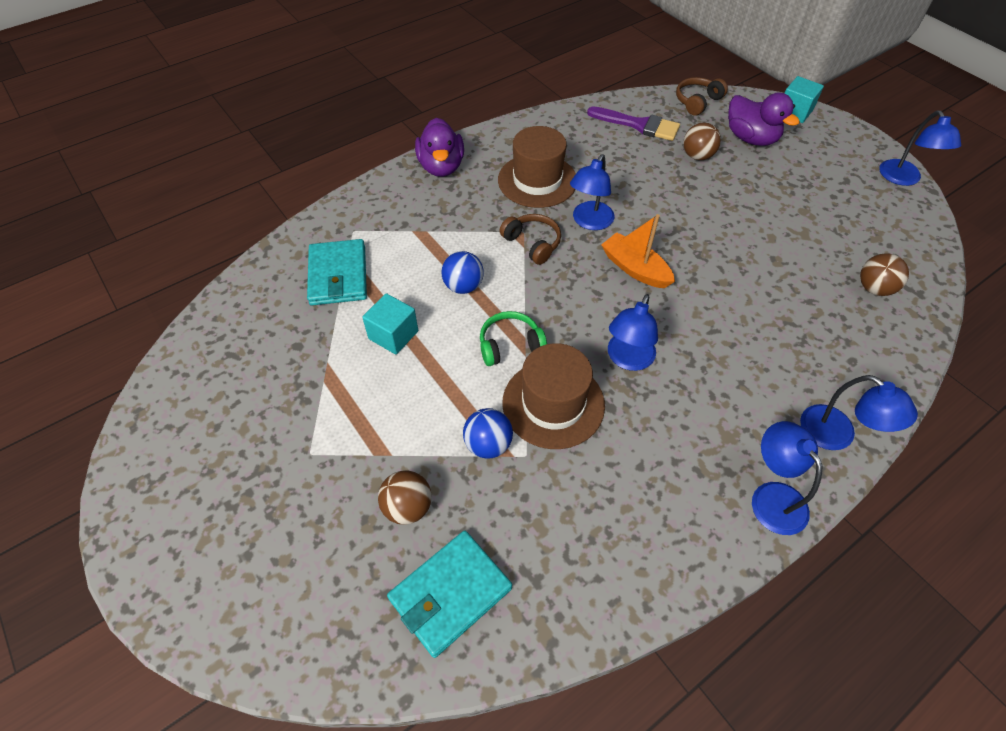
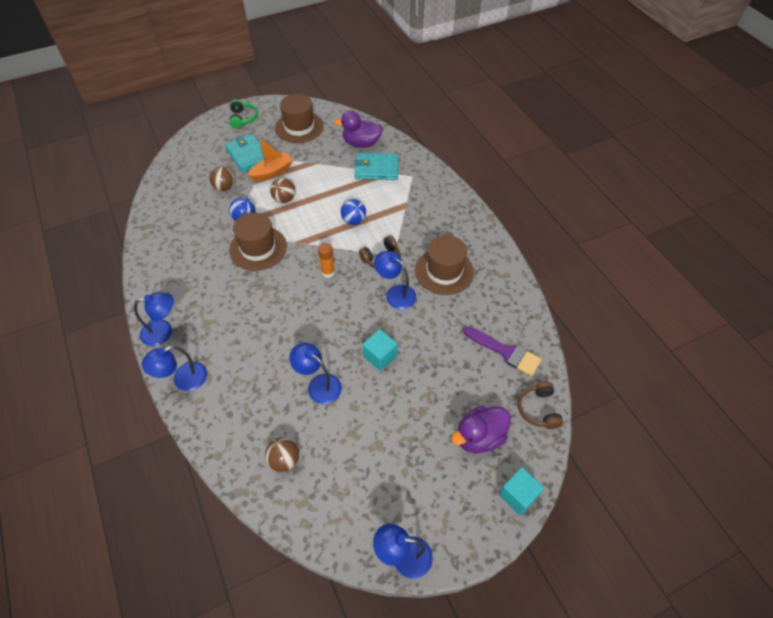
camera: 100 degrees right, 0 degrees up
(214, 415) = (299, 127): none -> brown hat
(393, 335) = (326, 188): turquoise cube -> turquoise cube (380, 356)
(441, 167) = (467, 221): purple duck -> purple duck (361, 143)
(450, 594) = (179, 198): turquoise wallet -> turquoise wallet (248, 155)
(510, 345) = (303, 236): green headphones -> green headphones (243, 118)
(576, 299) = (328, 272): none -> orange glue stick
(627, 359) = (274, 288): blue lamp -> blue lamp (318, 385)
(635, 269) = (345, 309): orange boat -> orange boat (272, 171)
(639, 125) = (506, 352): purple brush -> purple brush turned 90 degrees counterclockwise
(697, 102) = (538, 409): brown headphones -> brown headphones turned 150 degrees counterclockwise
(697, 156) = (459, 385): brown ball -> brown ball (284, 199)

